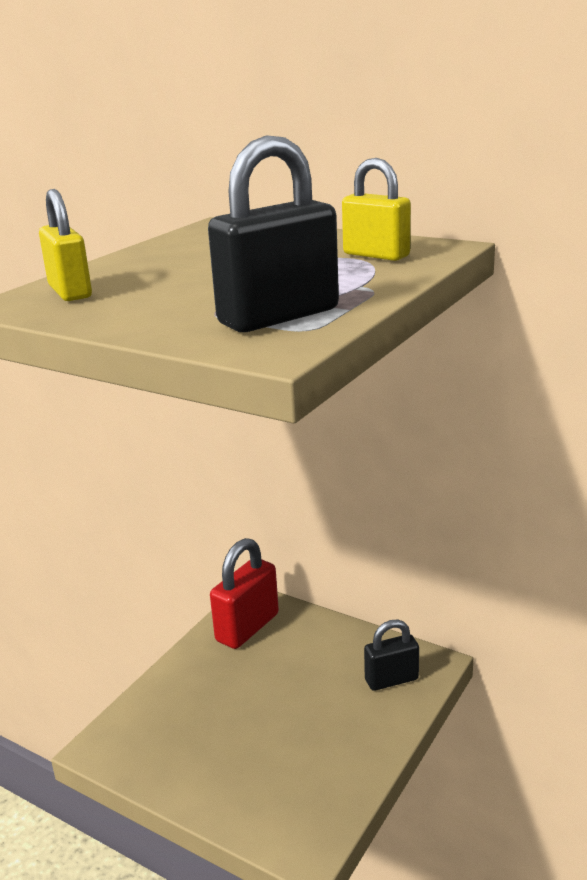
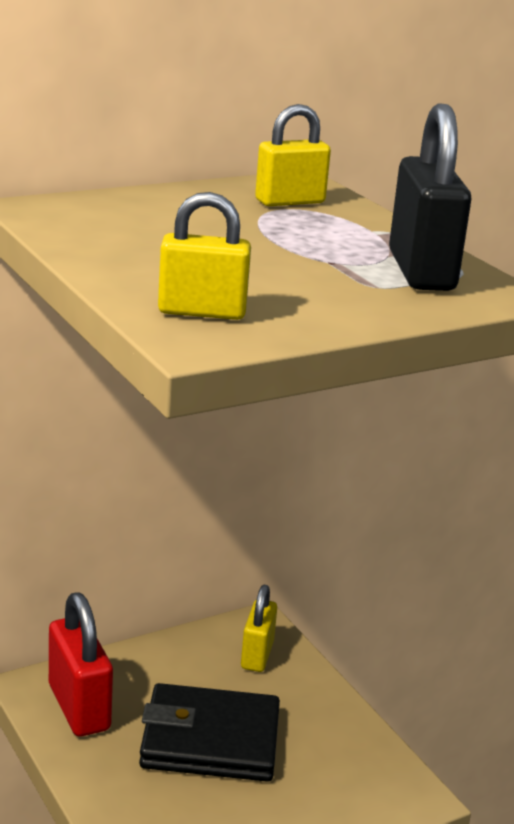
camera: 65 degrees left, 0 degrees up
(269, 700) = (210, 740): none -> black wallet
(391, 679) = (257, 655): black padlock -> yellow padlock

